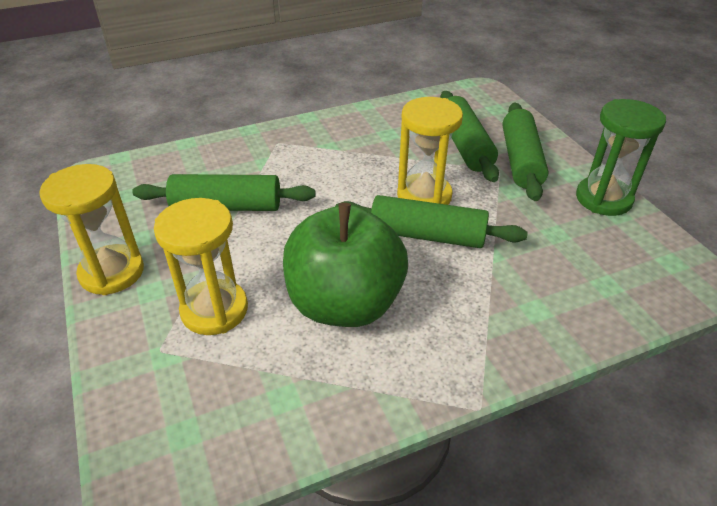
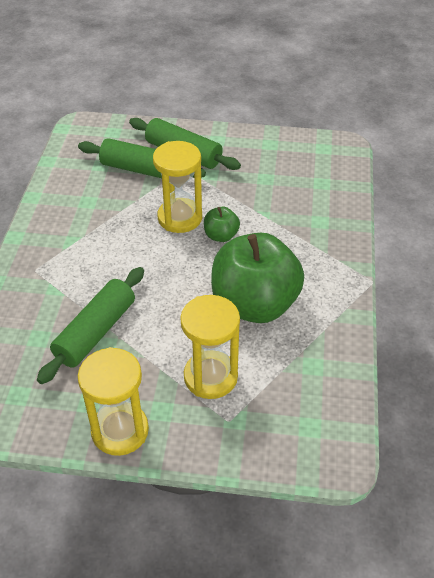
camera: 60 degrees left, 5 degrees up
(427, 235) = (221, 236): green rolling pin -> green apple
(603, 199) = (252, 141): green hourglass -> none

